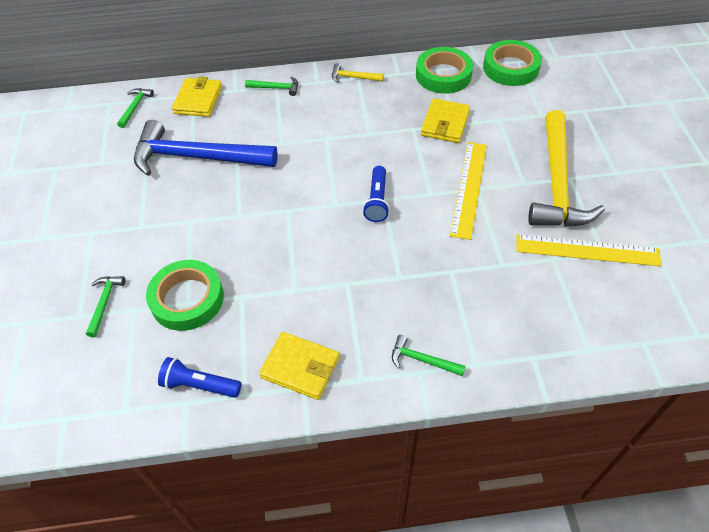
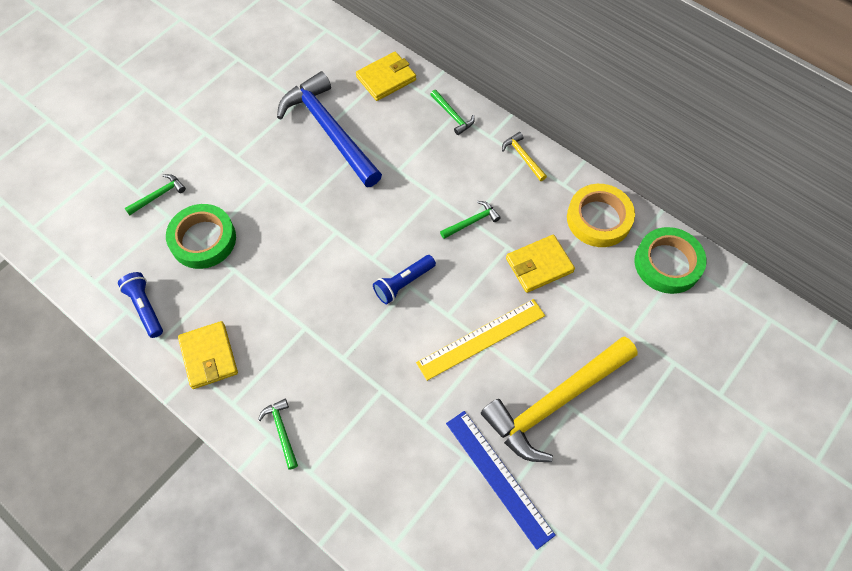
camera: 45 degrees right, 10 degrees up
(135, 107) = (338, 48): green hammer -> green hammer (472, 222)
(443, 75) = (598, 219): green tape -> yellow tape
(587, 250) = (499, 477): yellow ruler -> blue ruler

